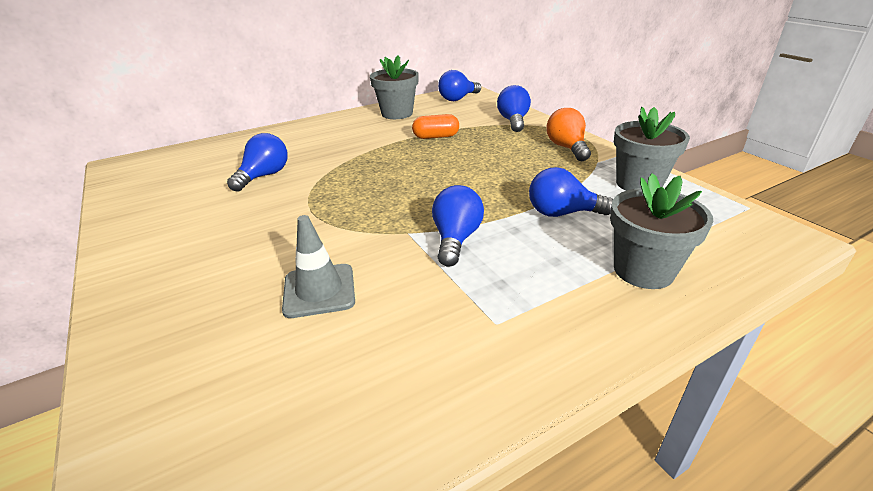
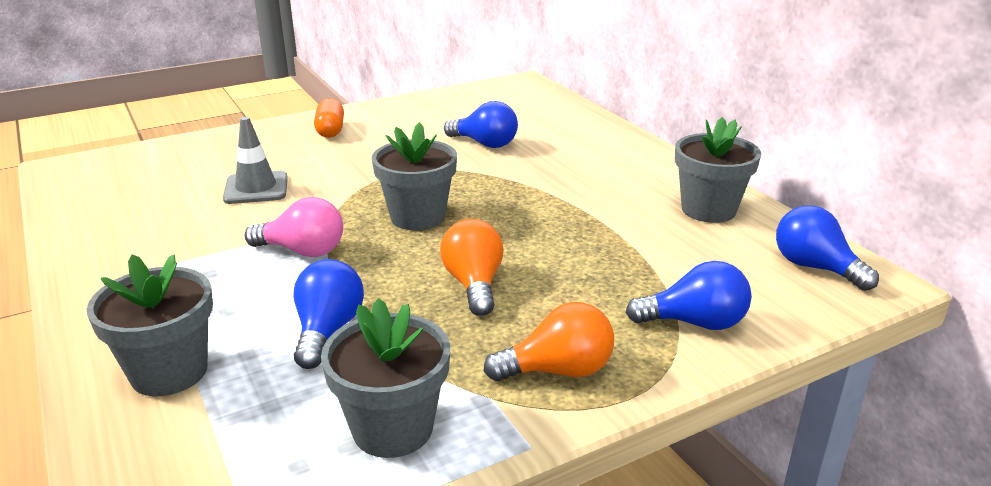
camera: 90 degrees right, 5 degrees down
(398, 195) = (417, 217): none -> grey flower pot
(436, 137) = (606, 242): orange capsule -> orange capsule (330, 130)
(456, 239) = (303, 251): blue light bulb -> pink light bulb
(491, 170) = (474, 284): none -> orange light bulb

